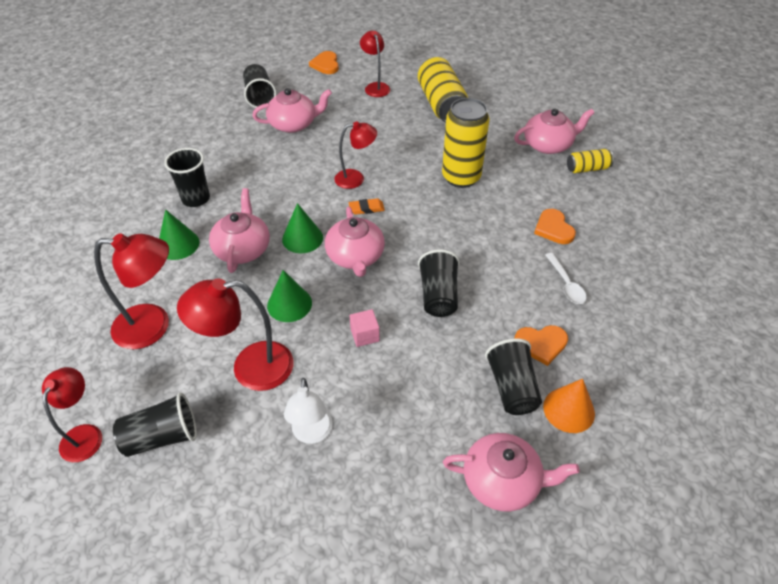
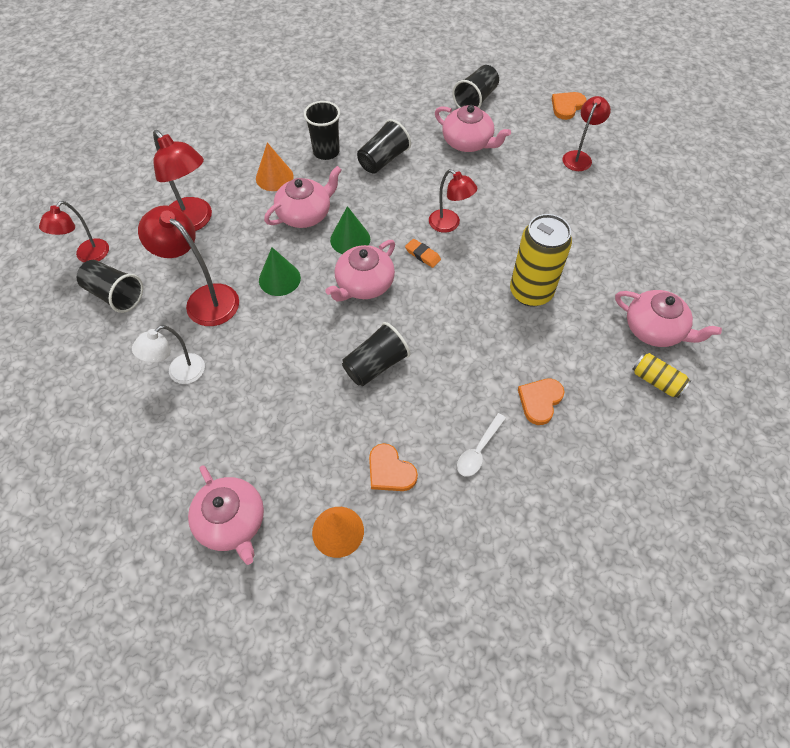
camera: 50 degrees right, 10 degrees up
(85, 434) = (88, 256): red lamp -> red lamp turned 150 degrees clockwise
(178, 244) = (274, 177): green cone -> orange cone
(365, 335) = (292, 344): pink cube -> none
(441, 104) = (613, 215): yellow can -> none
(512, 387) = (326, 475): black cup -> black cup (383, 160)

